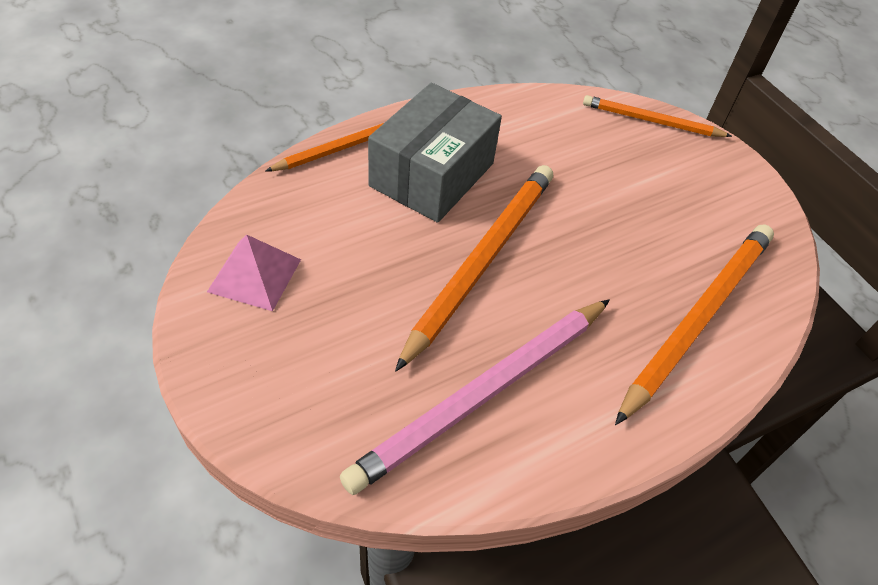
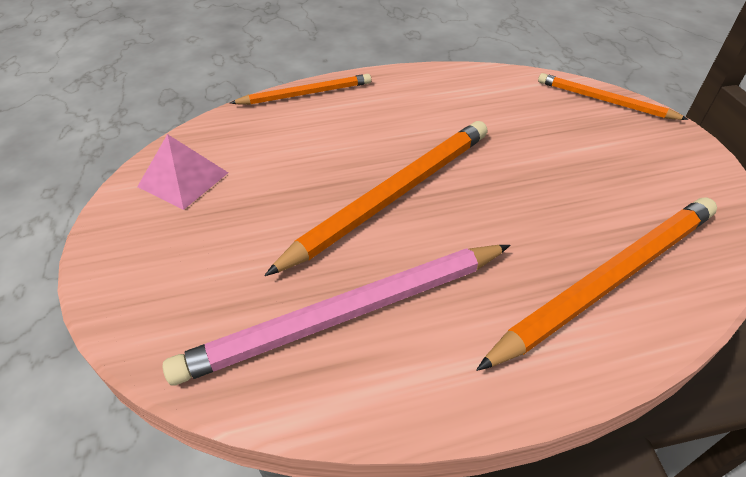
camera: 20 degrees right, 5 degrees down
(432, 174) = (374, 121): grey box -> none

